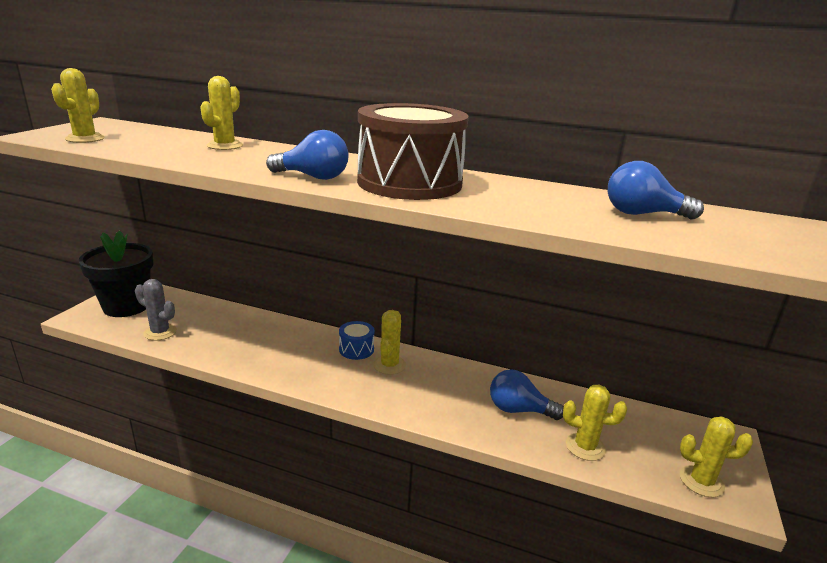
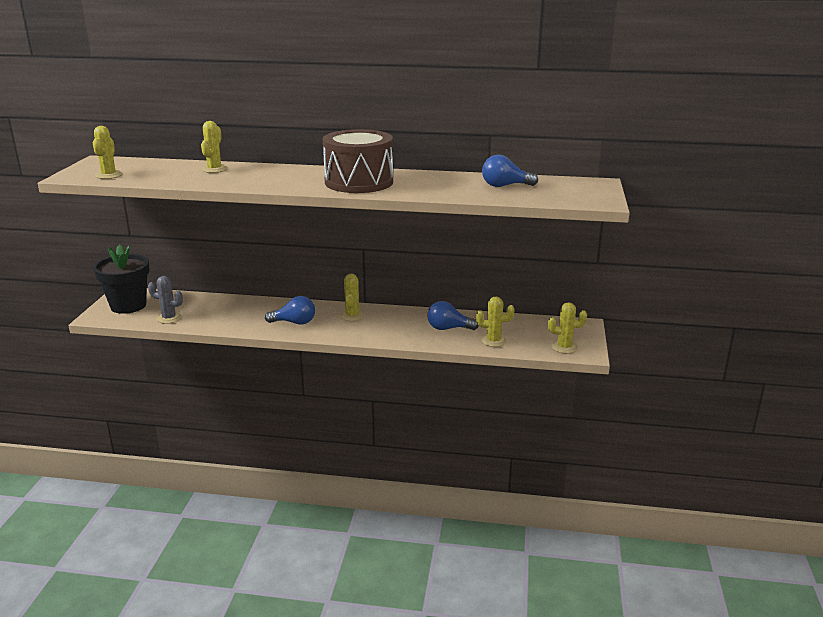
camera: 10 degrees left, 0 degrees up
(313, 177) = (295, 185): blue light bulb -> blue light bulb (294, 322)
(356, 349) = (324, 310): blue drum -> none

